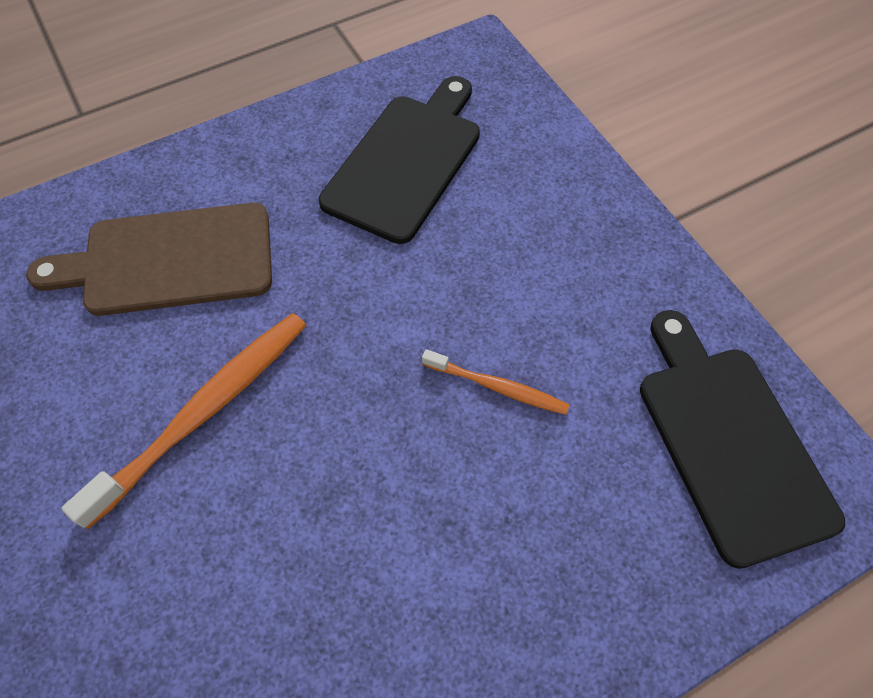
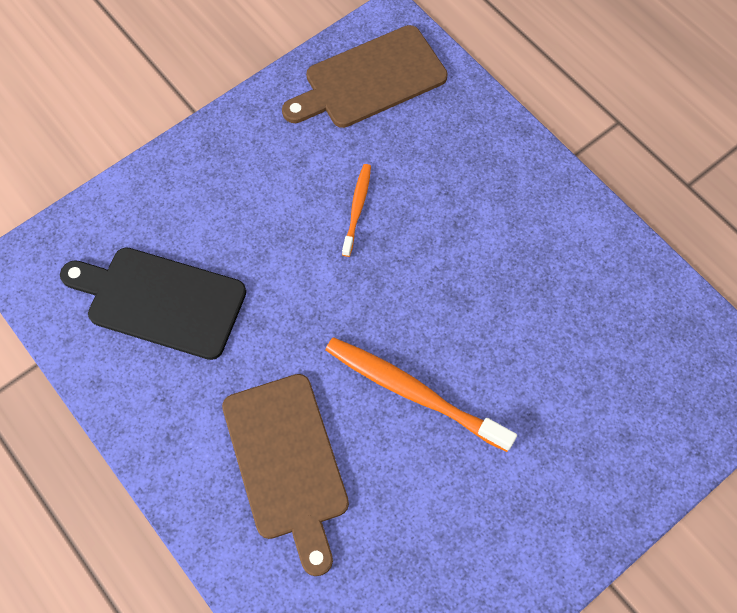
camera: 100 degrees left, 5 degrees up
(730, 442) = (370, 79): black cutting board -> brown cutting board

